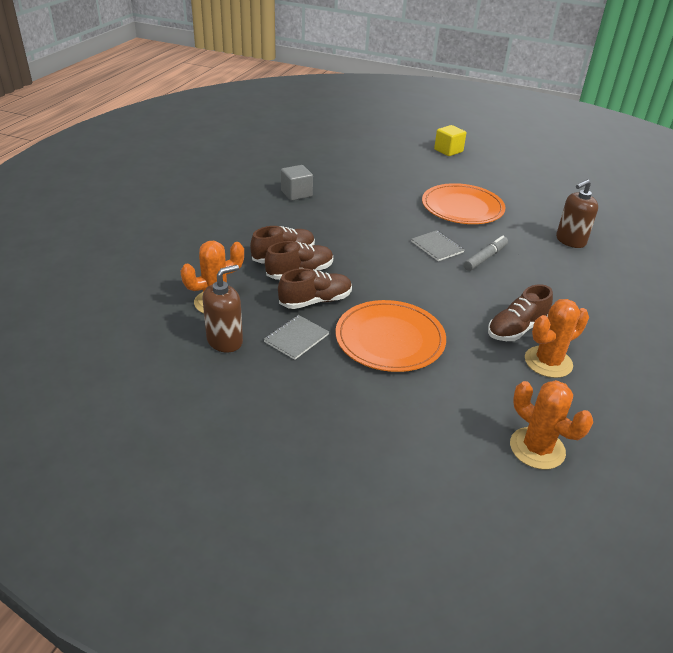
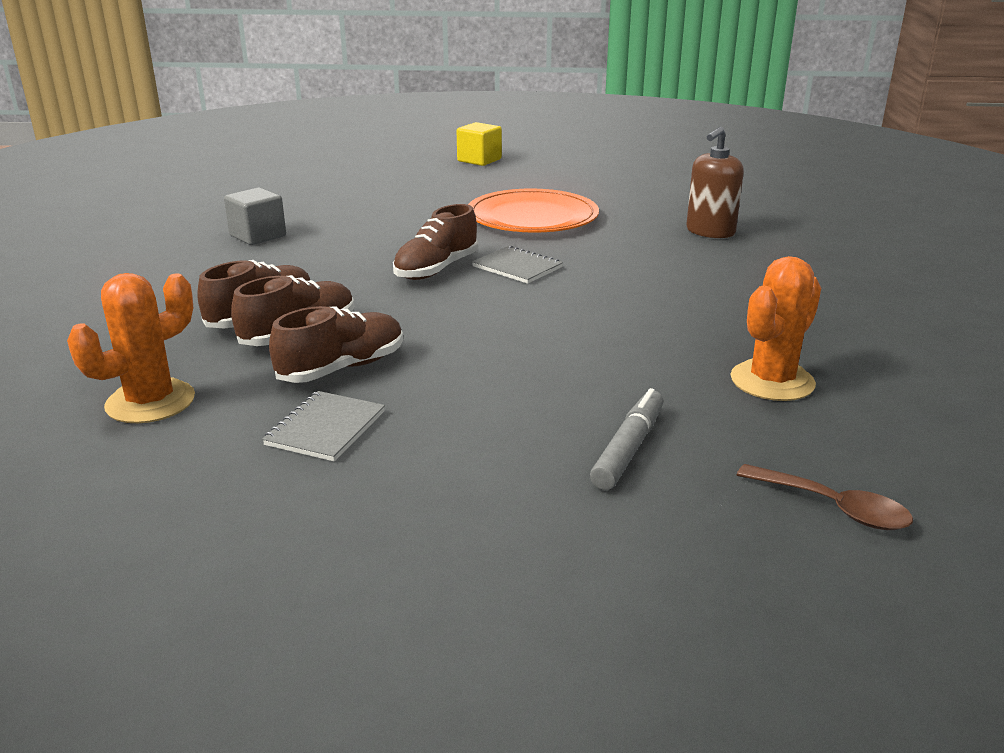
camera: 15 degrees left, 10 degrees down
(225, 341) = (184, 458): brown soap dispenser -> none
(390, 339) = (497, 398): orange plate -> none
(485, 258) = (598, 269): grey marker -> grey marker (628, 448)
(516, 329) = (697, 347): brown shoe -> brown shoe (436, 269)
(537, 448) = (832, 507): orange cactus -> brown spoon

